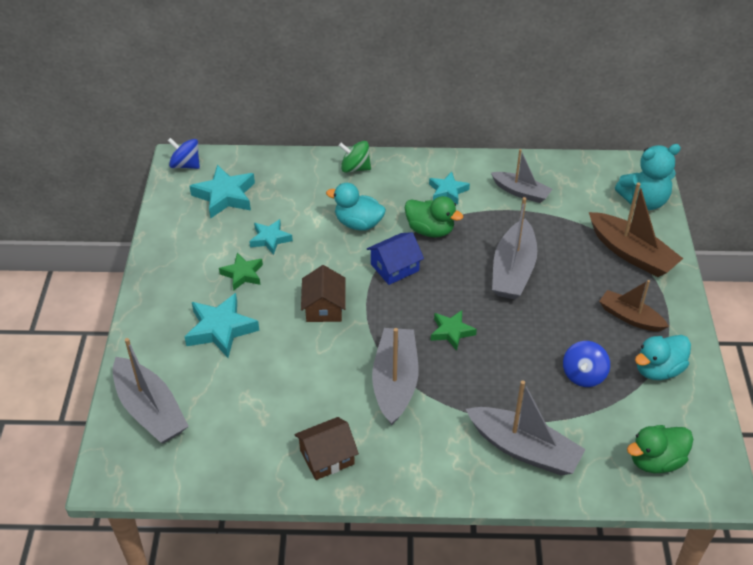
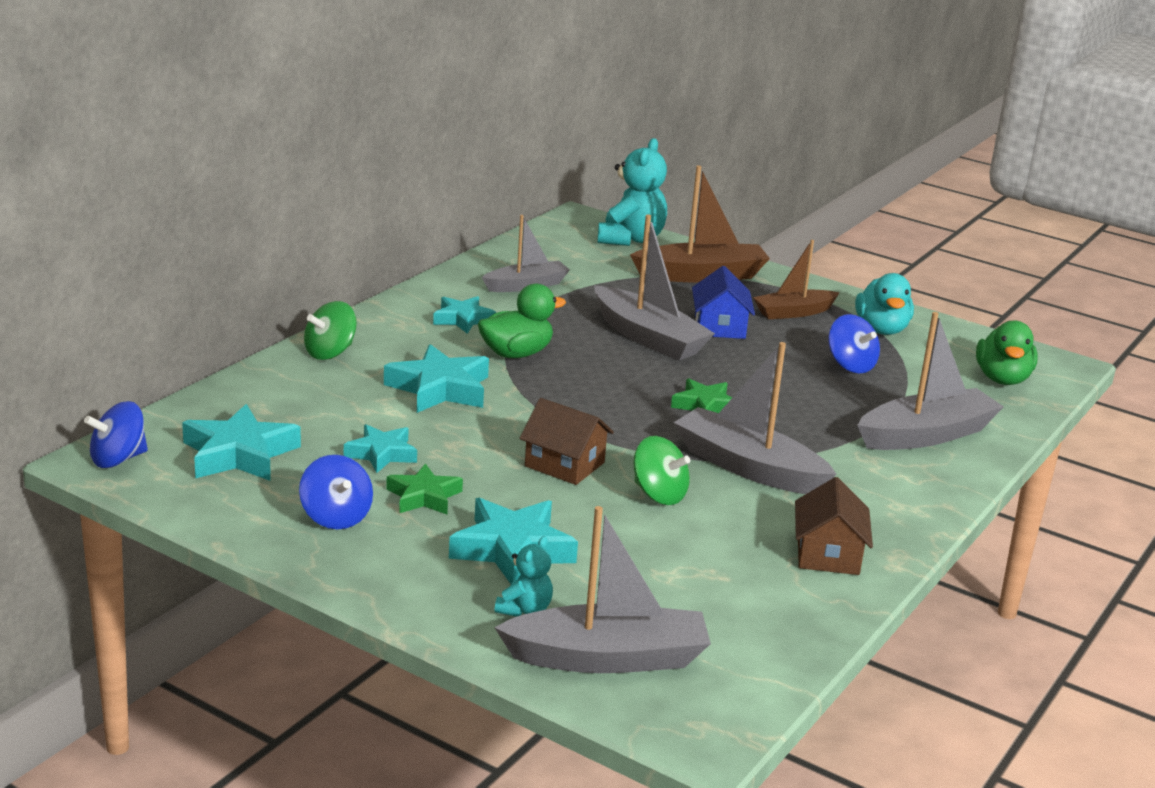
camera: 60 degrees left, 20 degrees down
(169, 360) = (524, 609): none -> turquoise teddy bear
(197, 256) = (336, 517): none -> blue spinning top
(327, 358) = (659, 495): none -> green spinning top
(358, 223) = (439, 389): turquoise duck -> turquoise star
(395, 267) = (552, 397): blue house -> blue house (720, 326)

